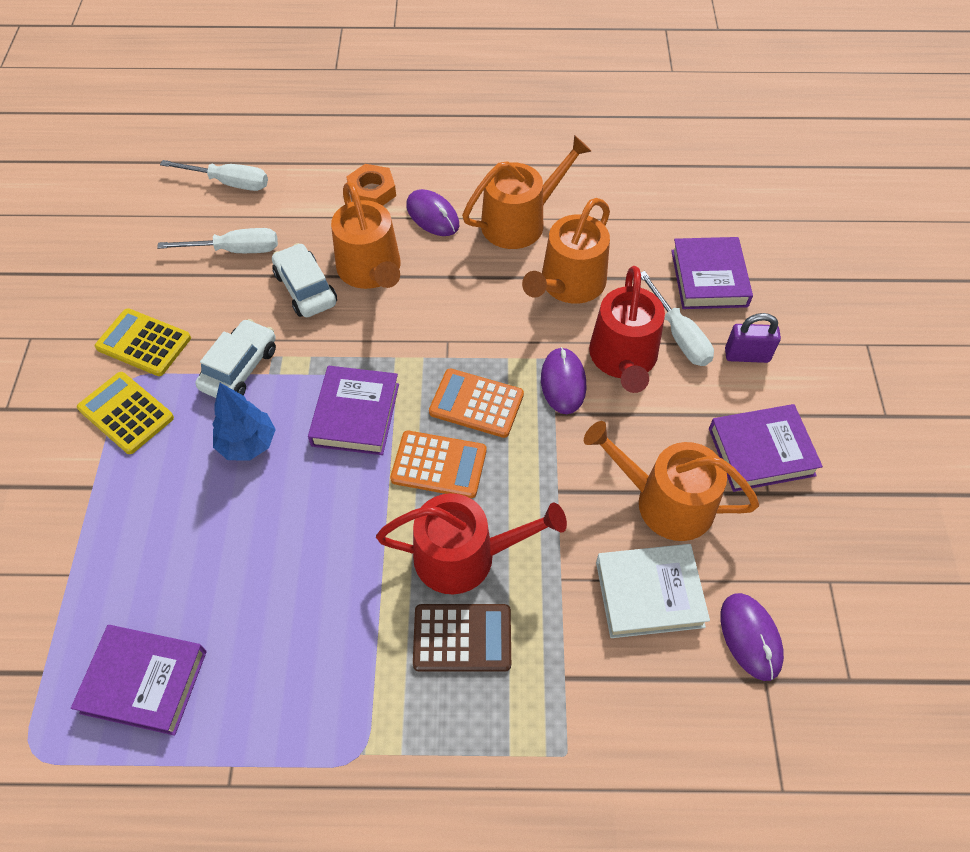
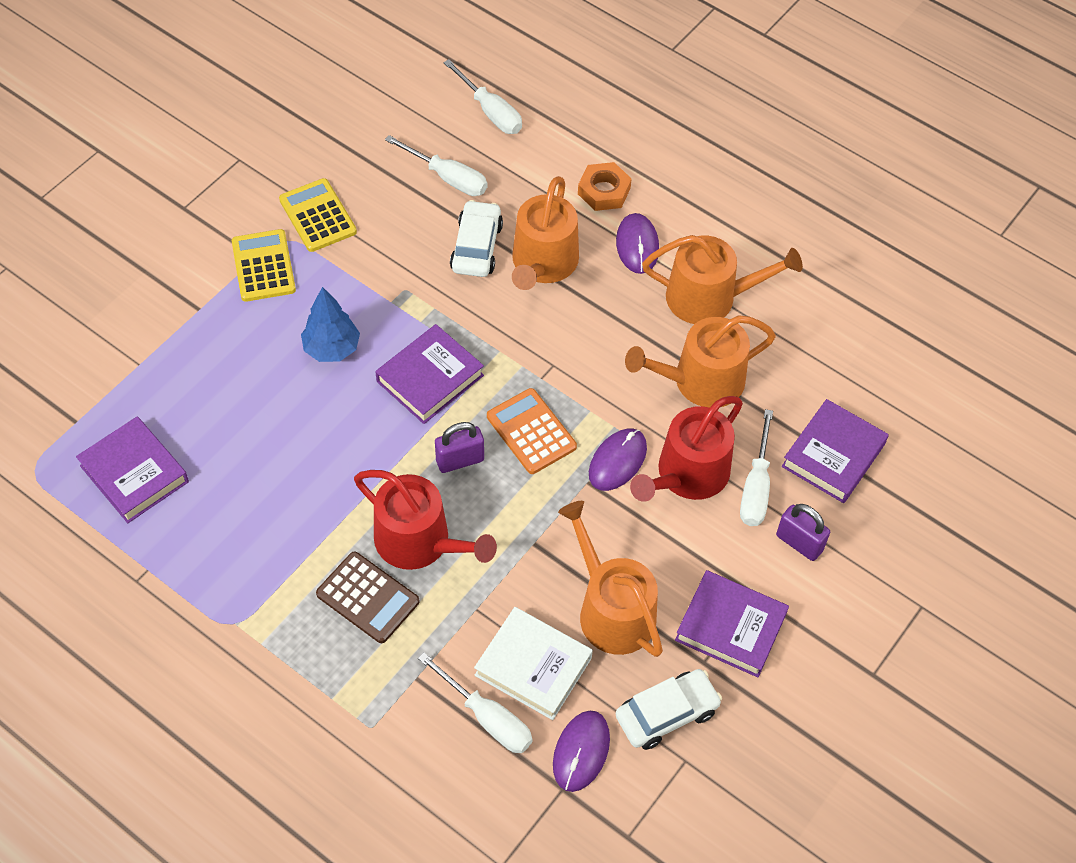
camera: 35 degrees right, 0 degrees up
(240, 368) = (373, 283): white car -> white car (667, 714)
(439, 465) = (460, 460): orange calculator -> purple padlock
(653, 667) = (487, 717): none -> white screwdriver

